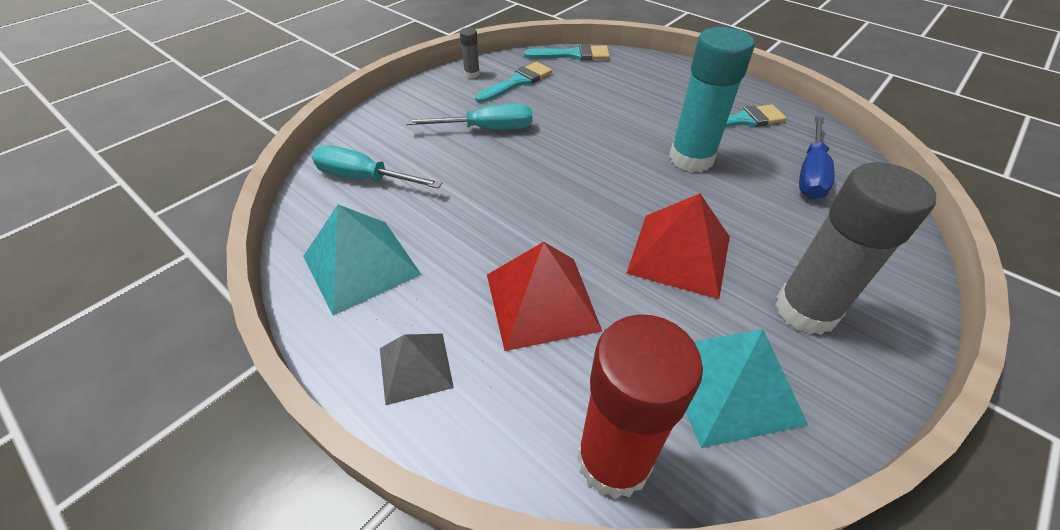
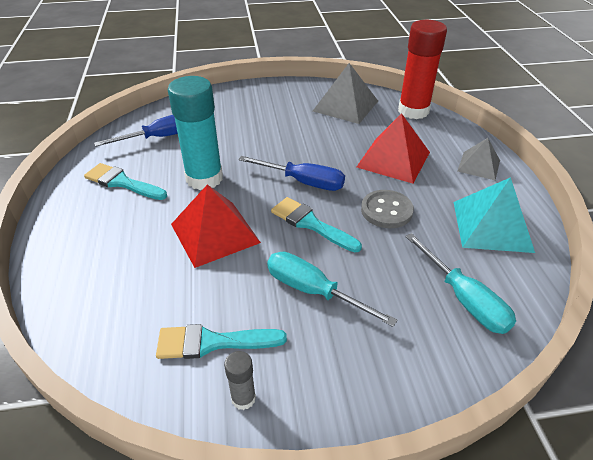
camera: 140 degrees left, 5 degrees down
(488, 221) = (386, 210): none -> grey button
(573, 55) = (94, 350): turquoise brush -> turquoise brush (311, 224)
(603, 206) = (303, 182): none -> blue screwdriver
(679, 254) = (298, 143): red pyramid -> red pyramid (215, 233)
(728, 384) = (345, 106): turquoise pyramid -> grey pyramid
(805, 310) = (279, 105): grey glue stick -> none

